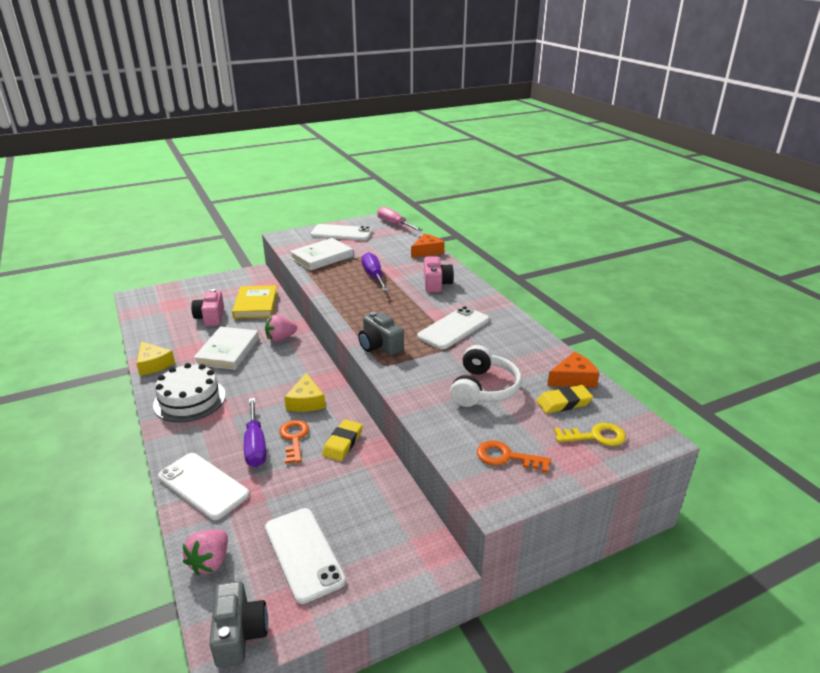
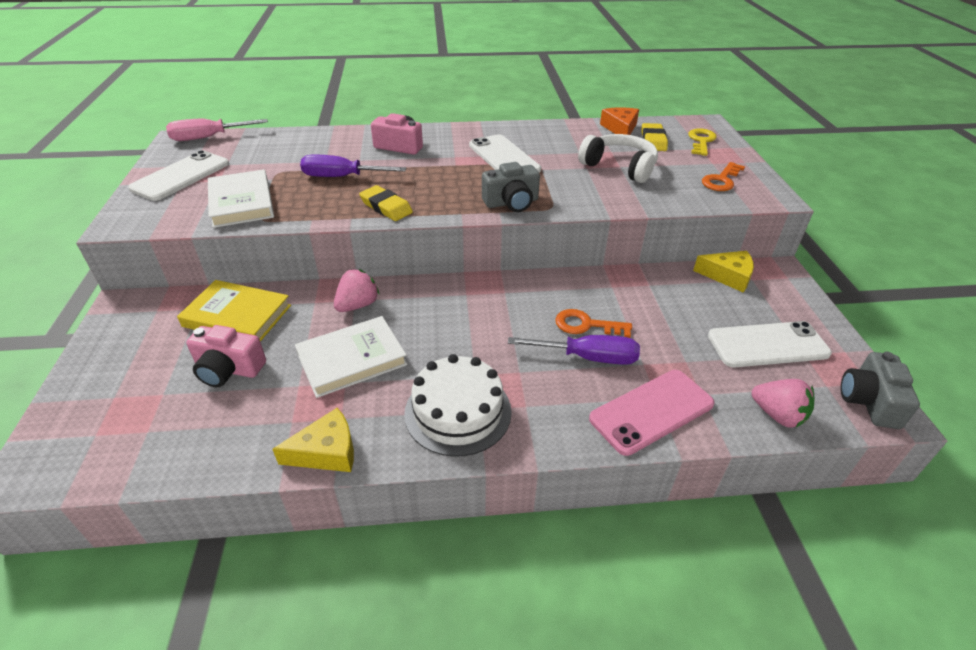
camera: 70 degrees left, 10 degrees up
(203, 486) = (652, 411): white phone -> pink phone
(228, 351) = (352, 359): white book -> white book turned 60 degrees counterclockwise
(239, 634) = (869, 401): grey camera -> grey camera turned 90 degrees counterclockwise
(280, 338) = (357, 305): pink strawberry -> pink strawberry turned 135 degrees counterclockwise
(306, 401) = (518, 305): yellow cheese -> yellow cheese (728, 276)
(343, 443) = (607, 292): yellow eraser -> yellow eraser (386, 207)
(427, 251) = (313, 134): orange cheese -> none

